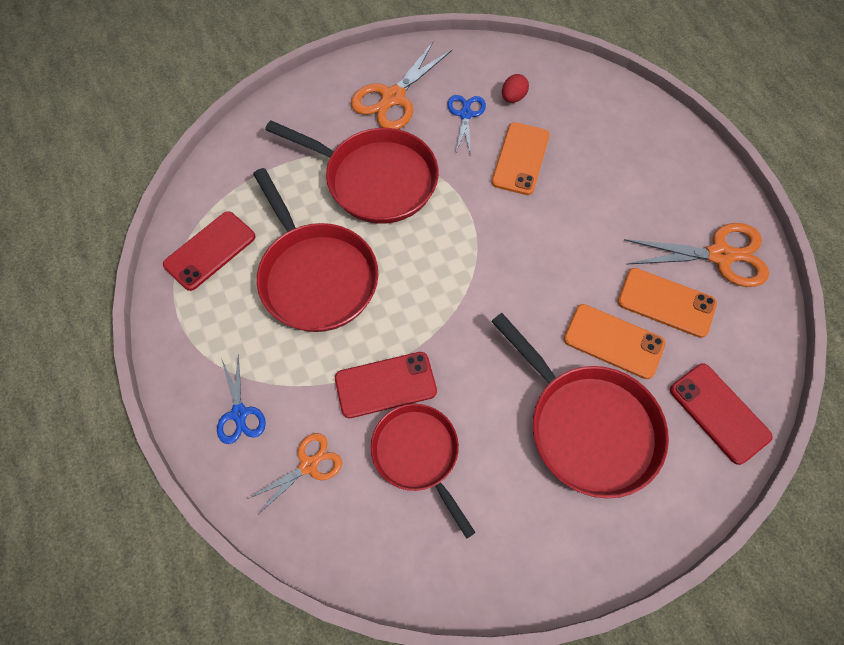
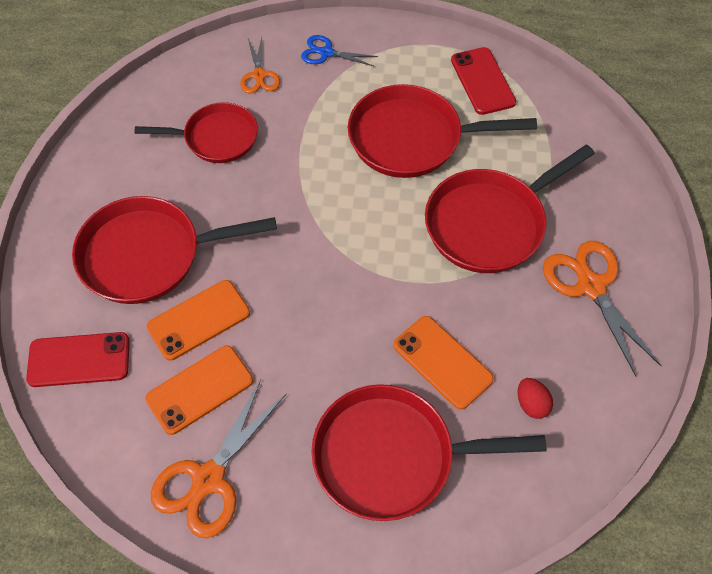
camera: 120 degrees right, 5 degrees down
(385, 385) = (284, 142): red phone -> none
(465, 114) = (531, 342): blue scissors -> none
(611, 157) = (392, 456): none -> red pan

